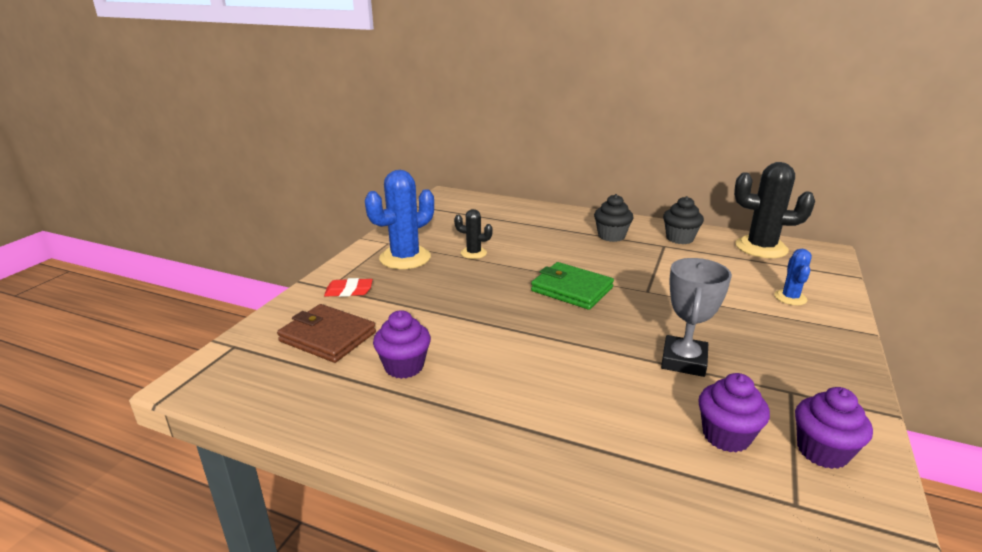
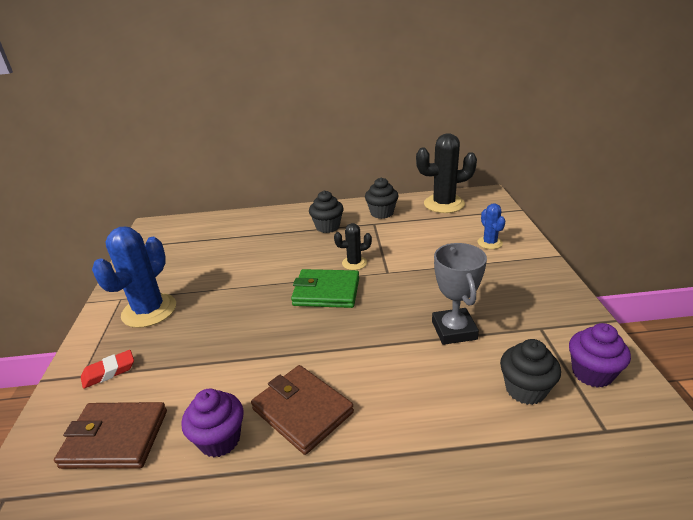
camera: 25 degrees left, 5 degrees up
(473, 253) = (216, 283): black cactus -> black cactus (354, 263)
(485, 372) = (302, 411): none -> brown wallet
(726, 436) = (525, 389): purple cupcake -> black cupcake

